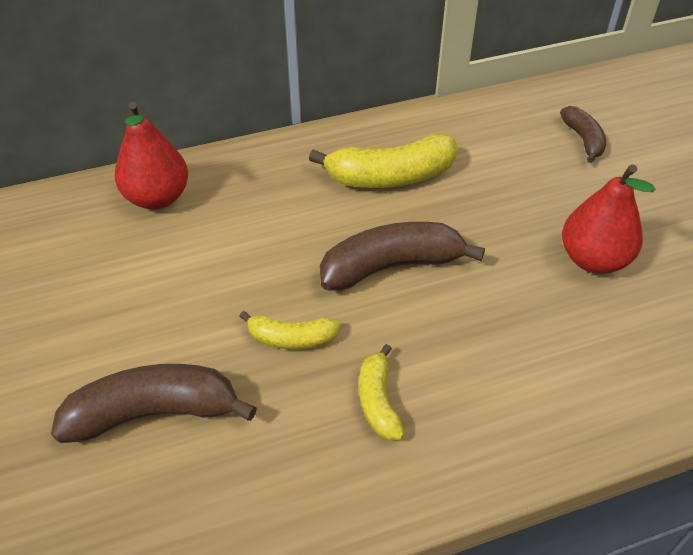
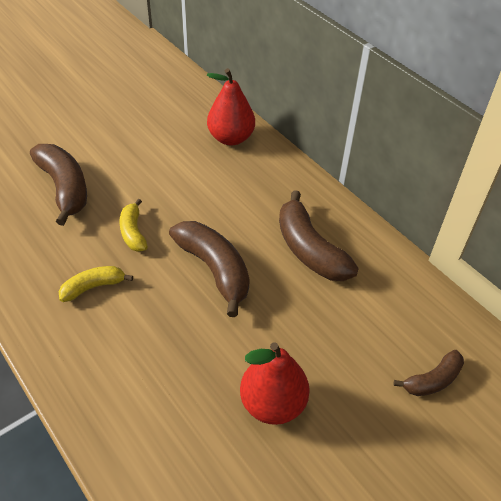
camera: 70 degrees right, 0 degrees up
(390, 176) = (309, 249): yellow banana -> brown banana

